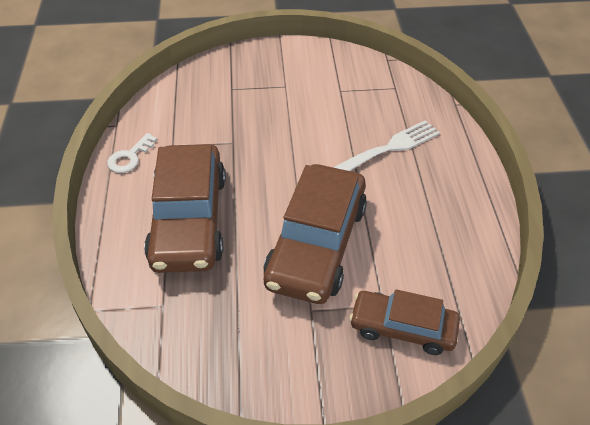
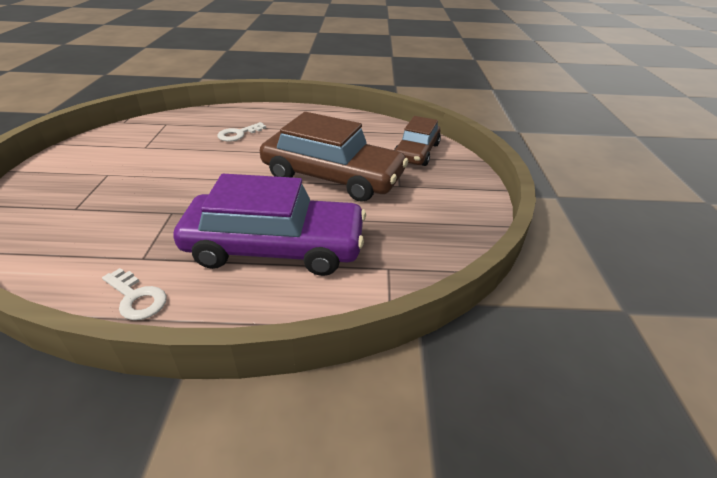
camera: 85 degrees left, 10 degrees down
(189, 219) = (275, 247): brown car -> purple car
(391, 147) = (238, 134): white fork -> white key

